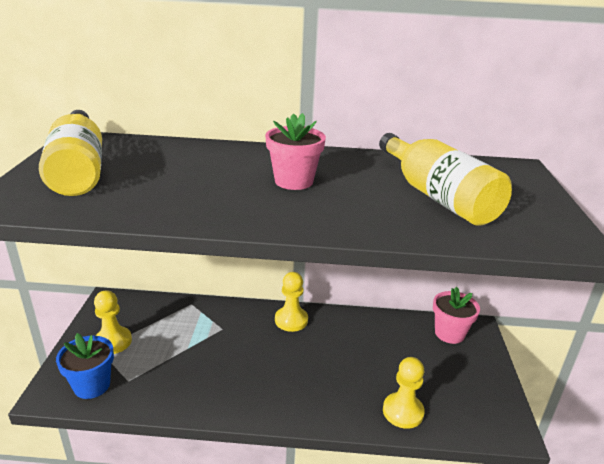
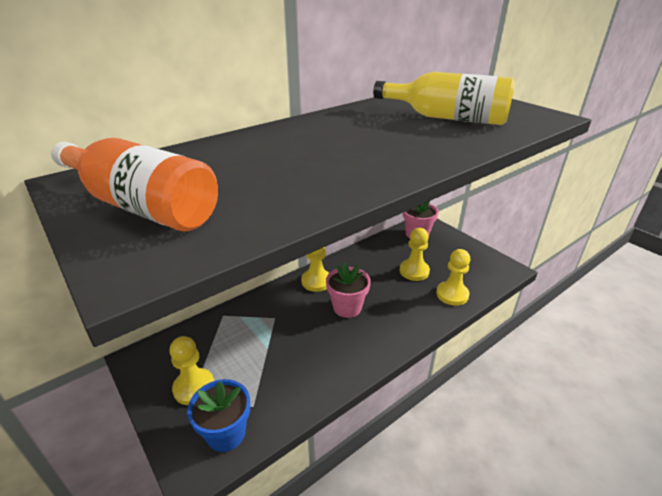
camera: 40 degrees left, 5 degrees up
(79, 170) = (142, 206): yellow bottle -> orange bottle
(294, 181) = (349, 141): pink flower pot -> pink flower pot (347, 307)
(394, 366) = (414, 271): none -> yellow pawn

